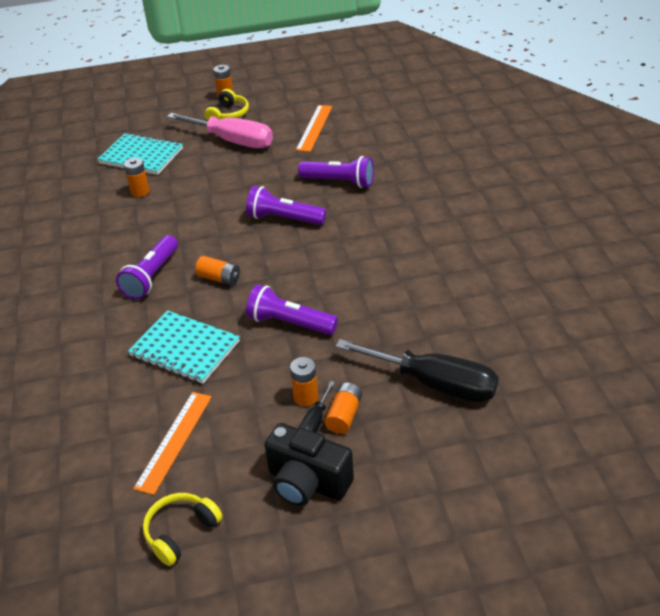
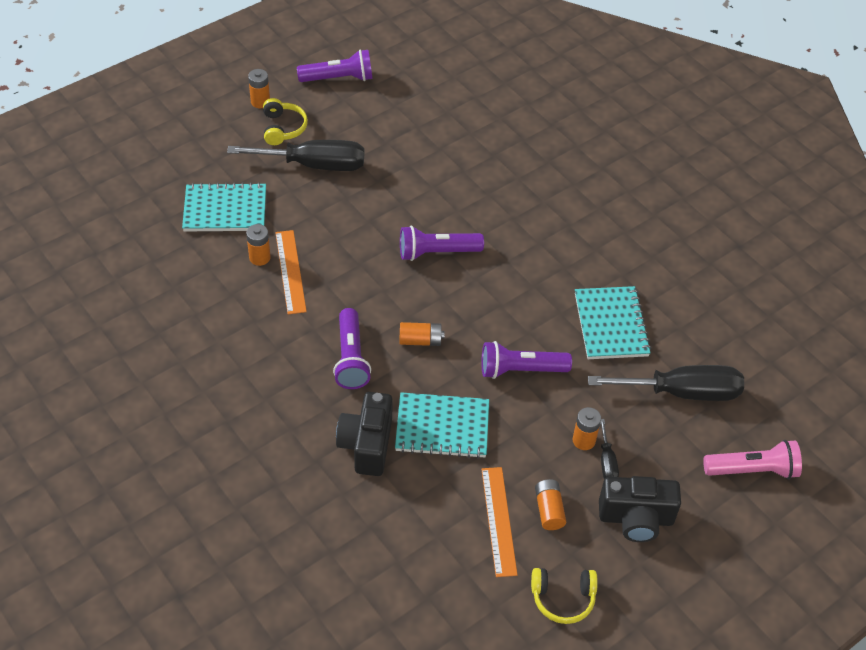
camera: 30 degrees left, 10 degrees up
(111, 344) = (367, 445): none -> black camera
(181, 532) = (563, 598): yellow headphones -> yellow headphones turned 105 degrees counterclockwise
(233, 141) = (314, 165): pink screwdriver -> black screwdriver
(314, 128) = (391, 126): orange ruler -> orange ruler (290, 271)
(339, 182) = (462, 192): purple flashlight -> purple flashlight (338, 78)
(344, 415) = (627, 447): orange battery -> orange battery (549, 510)
(401, 309) = (611, 325): none -> turquoise notebook
(464, 476) = (752, 470): none -> pink flashlight

